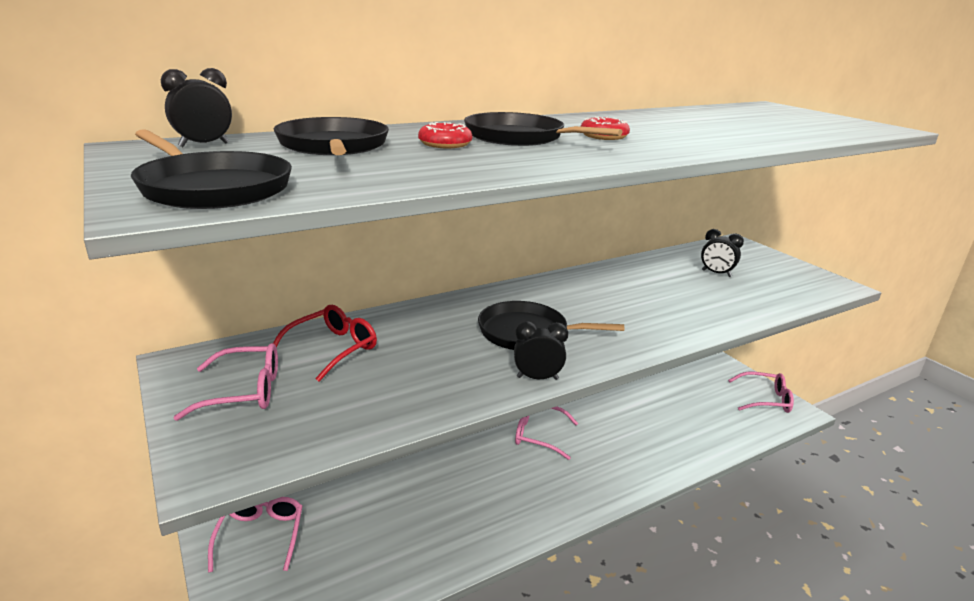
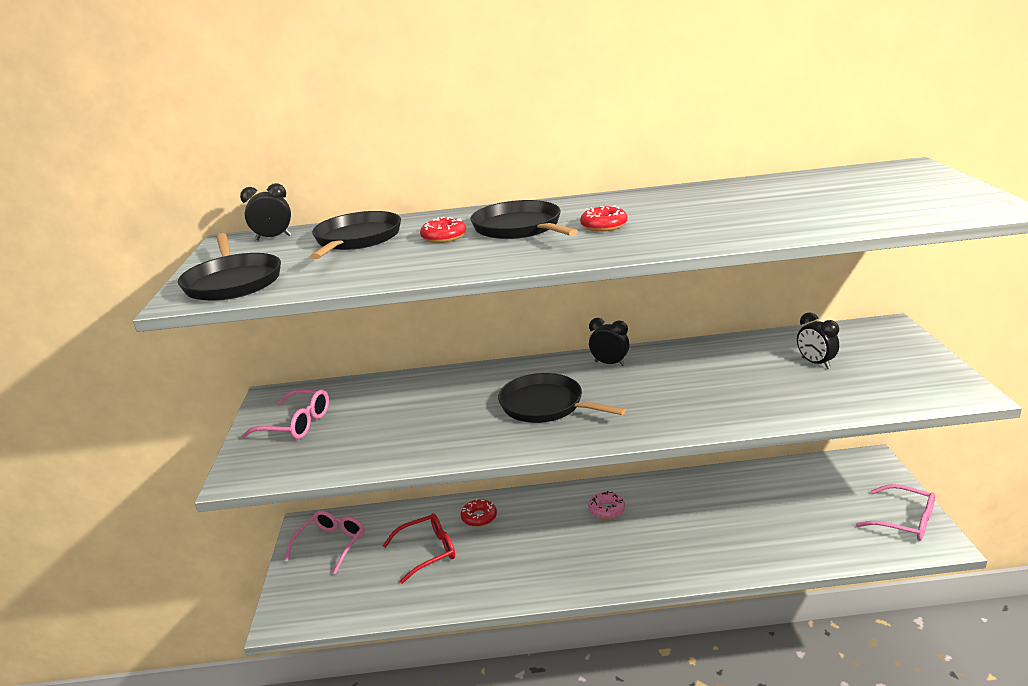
camera: 30 degrees right, 0 degrees up
(333, 349) = (378, 399): red glasses -> red glasses (428, 552)
(419, 467) = (479, 517): none -> red donut
(537, 378) = (515, 447): black clock -> black clock (609, 364)
(538, 435) = (606, 510): pink glasses -> pink donut

